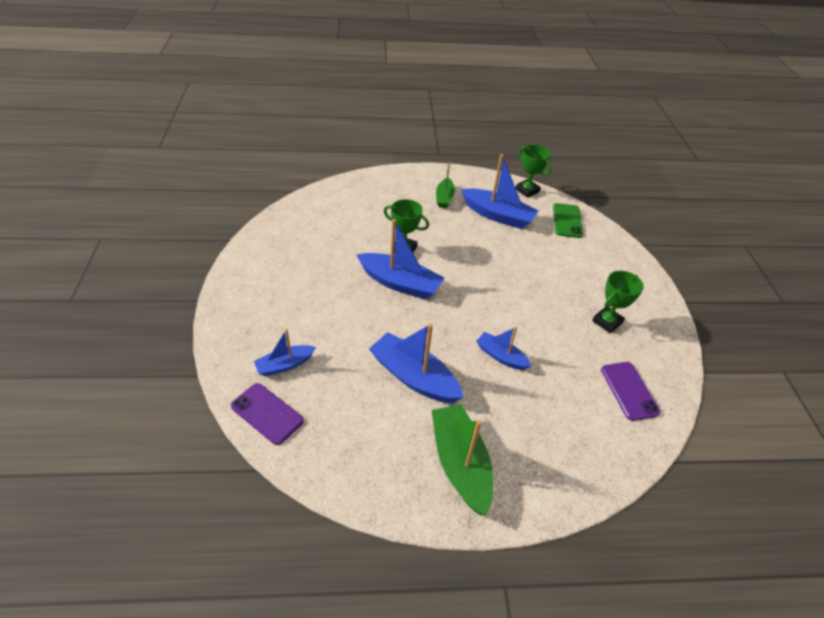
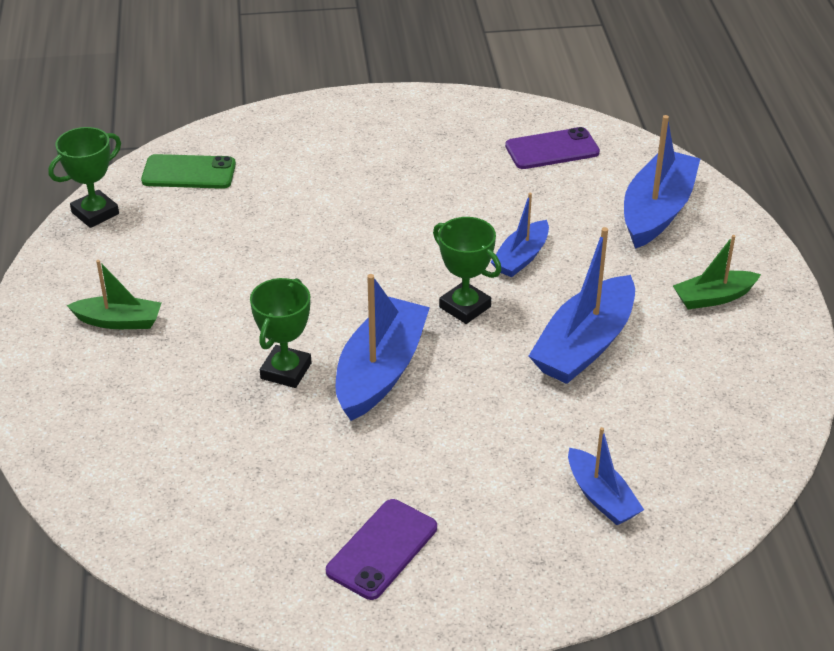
camera: 90 degrees left, 5 degrees down
(267, 413) = (701, 502): purple phone -> purple phone (382, 549)
(460, 463) = (713, 297): green boat -> green boat, size x0.58
(498, 215) = (176, 252): blue boat -> blue boat (657, 211)
(607, 322) = (429, 154): green trophy -> green trophy (465, 307)

